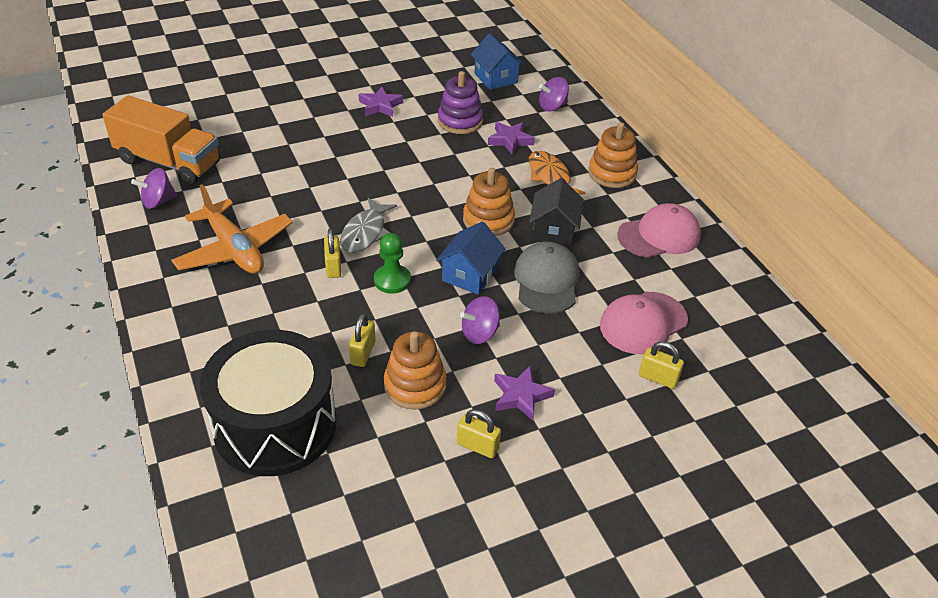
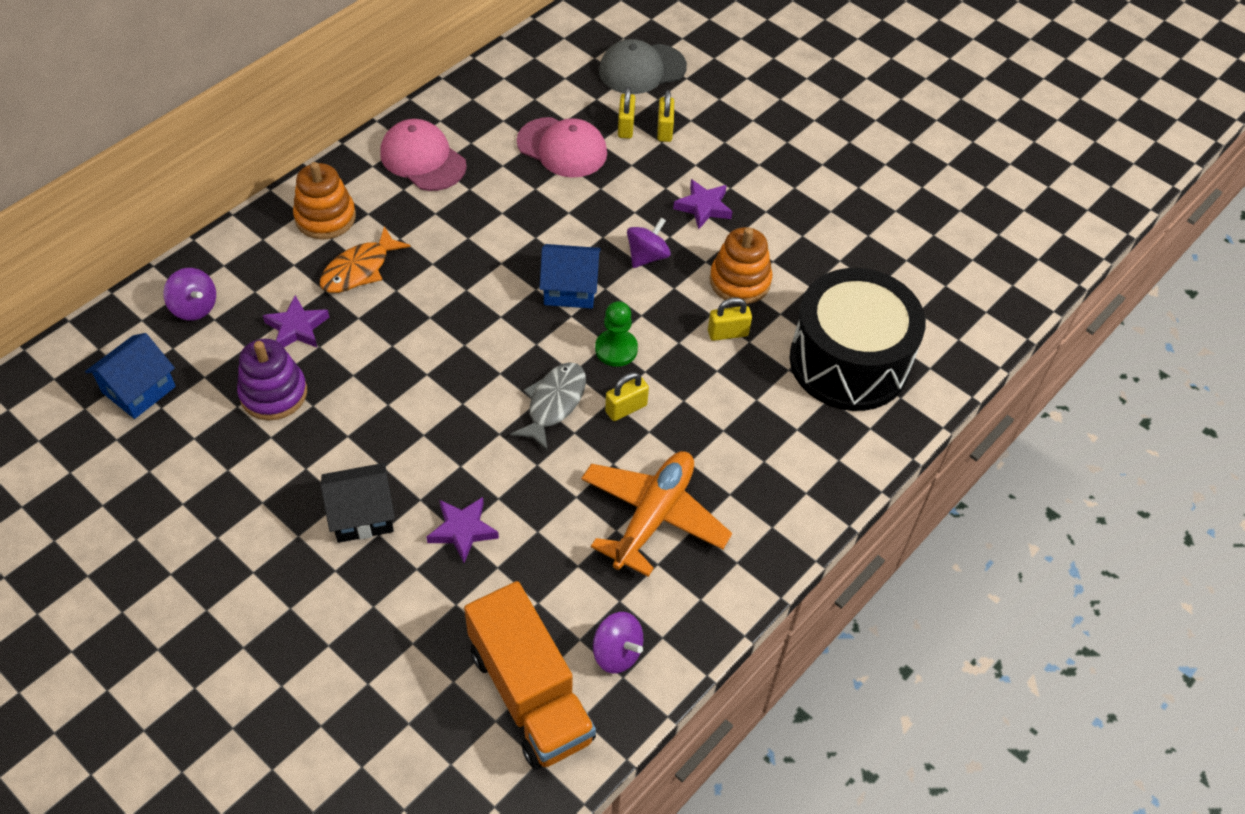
camera: 115 degrees left, 10 degrees up
(169, 162) = (530, 694): orange truck -> orange truck turned 150 degrees clockwise
(365, 233) = (554, 403): grey fish -> grey fish turned 60 degrees counterclockwise
(380, 106) = (271, 499): purple star -> purple star (462, 530)
(477, 446) = (774, 219): yellow padlock -> yellow padlock (664, 130)
(480, 333) = (647, 256): purple spinning top -> purple spinning top turned 90 degrees counterclockwise
(488, 220) = (471, 301): orange stacking toy -> none
(546, 281) = (544, 227): grey cap -> grey cap (642, 69)
(554, 231) = (459, 241): black house -> black house (362, 515)

